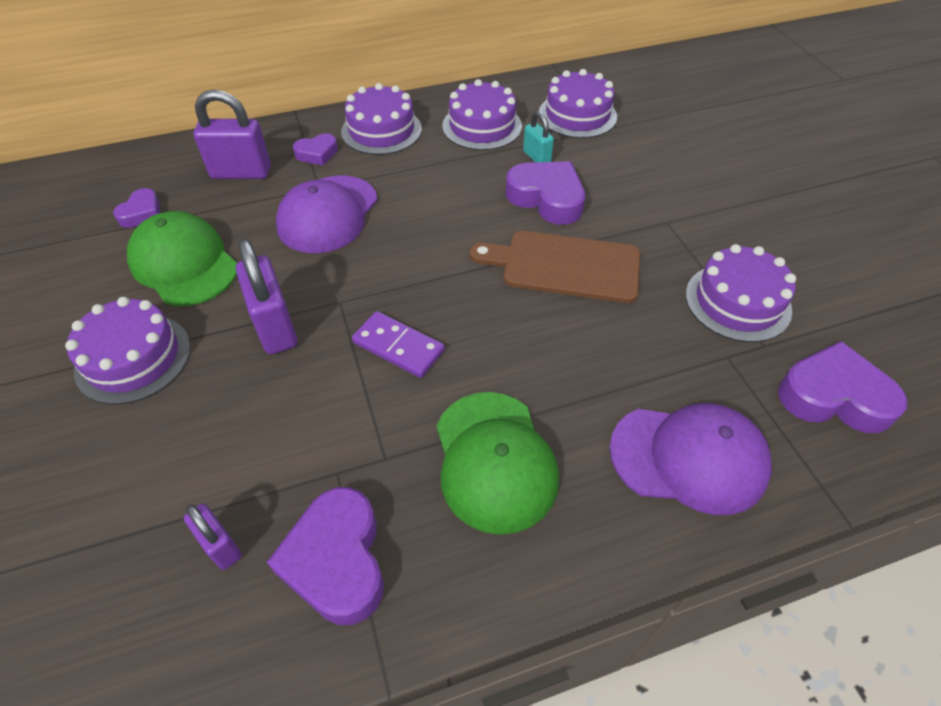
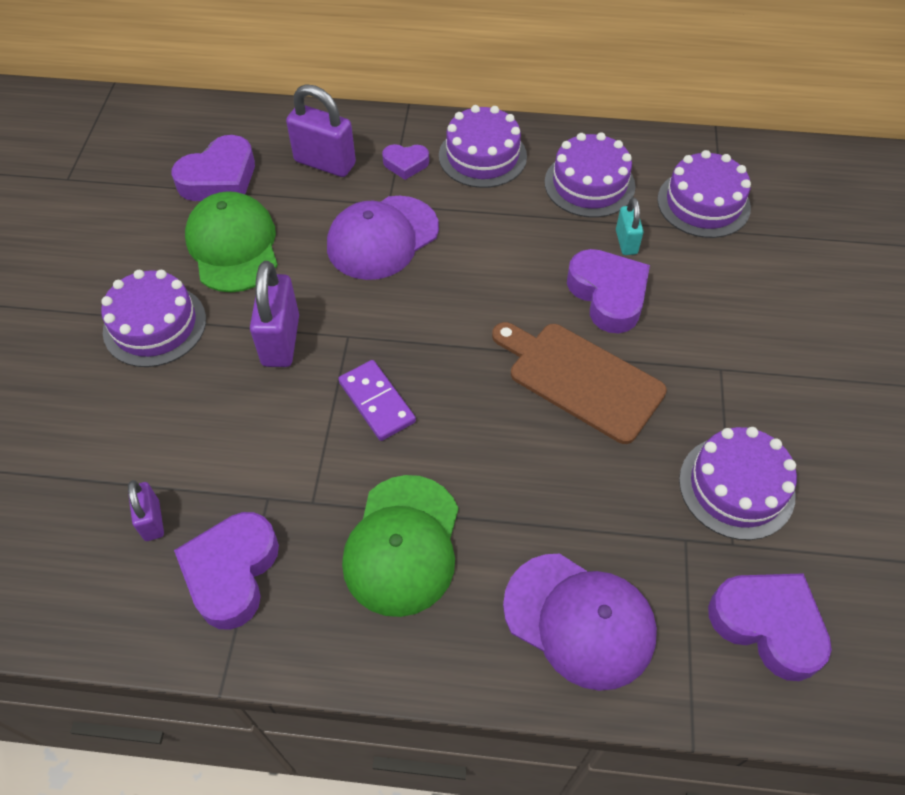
camera: 25 degrees right, 5 degrees up
(142, 213) = (219, 178): purple heart -> purple heart, size x1.80

